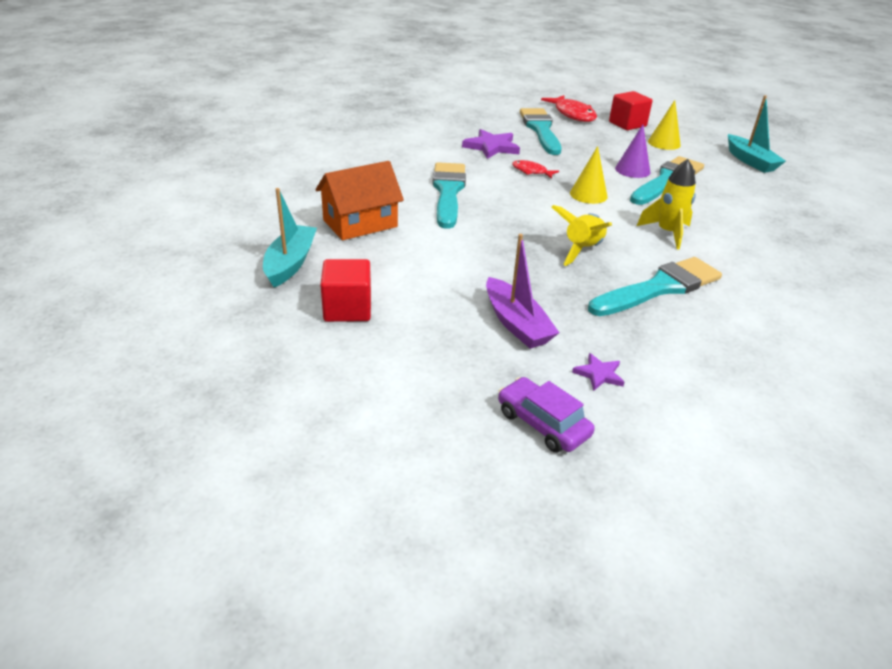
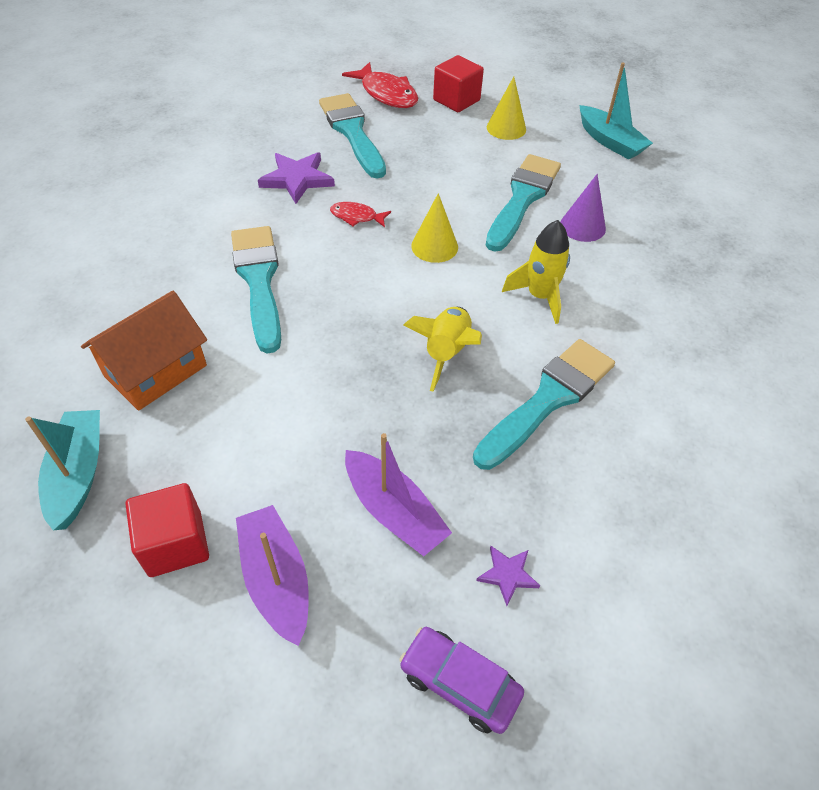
camera: 15 degrees left, 15 degrees up
(416, 341) = (276, 579): none -> purple boat
(632, 170) = (478, 187): purple cone -> purple cone (582, 226)

